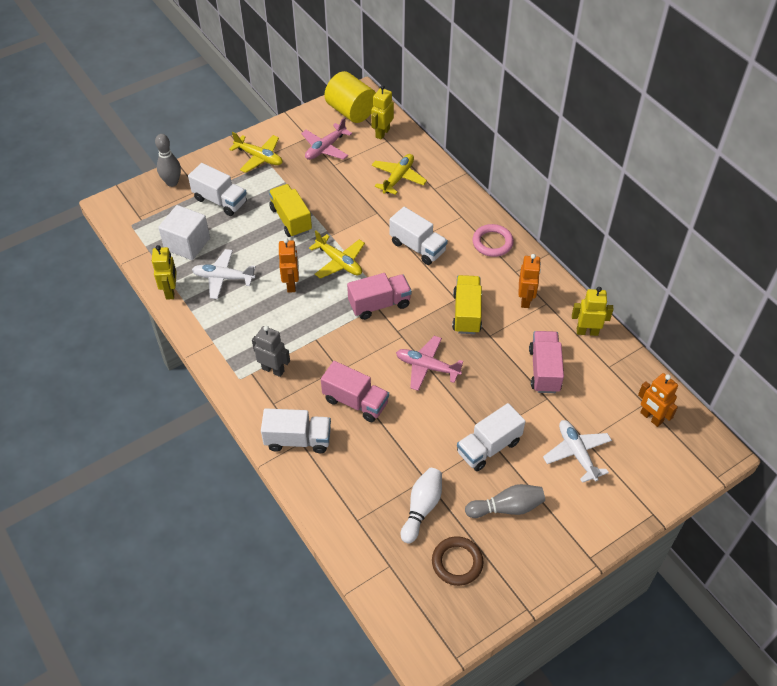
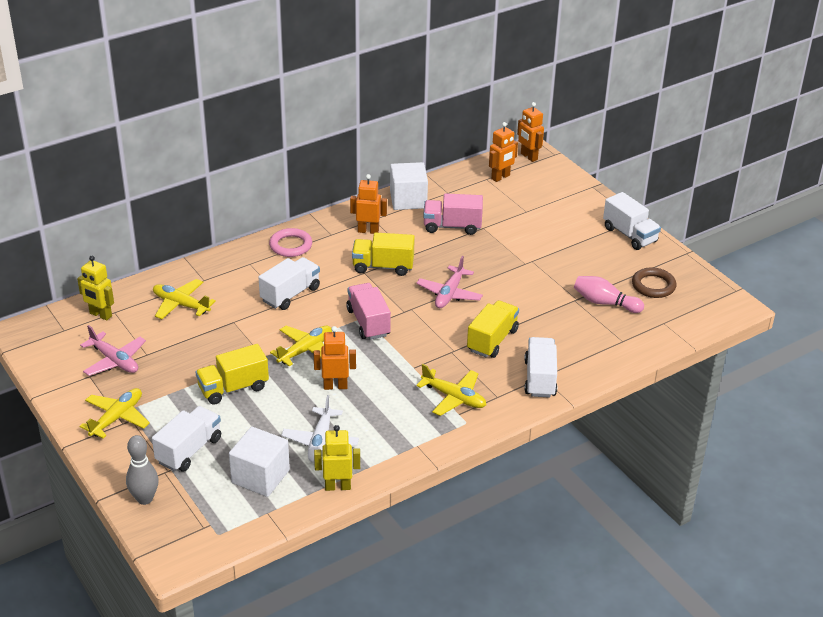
camera: 90 degrees left, 15 degrees down
(273, 369) = (454, 397): grey robot -> yellow plane
(351, 111) = (52, 339): yellow cylinder -> none
(355, 401) = (492, 340): pink truck -> yellow truck
(421, 508) = (605, 303): white bowling pin -> pink bowling pin
(488, 447) = (537, 262): white truck -> white truck (629, 235)
(506, 507) = (597, 257): grey bowling pin -> none
(577, 453) = (539, 217): white plane -> none
(587, 331) = (408, 200): yellow robot -> white cube
(703, 448) = (528, 157): none -> orange robot

